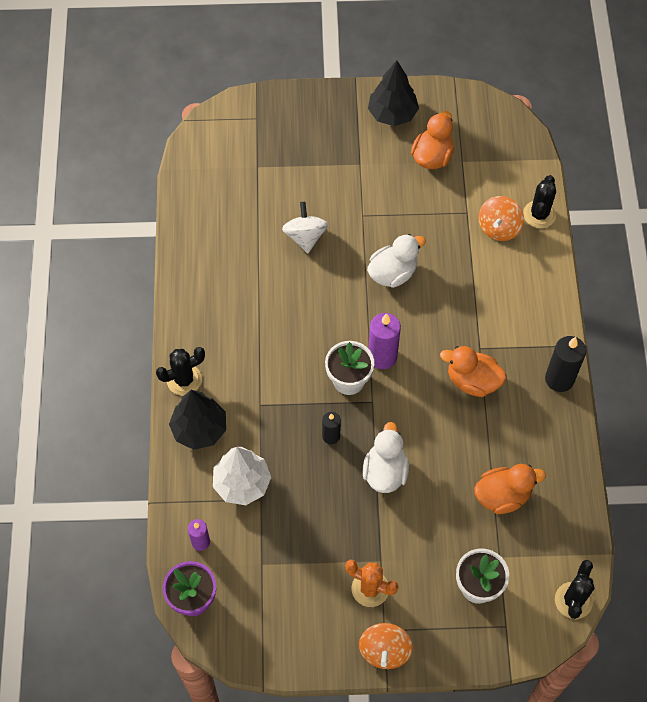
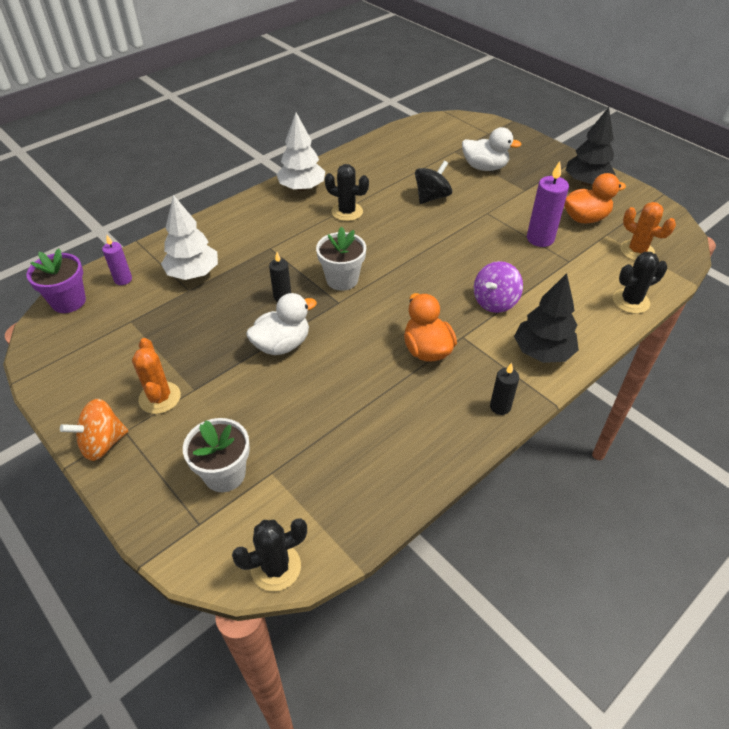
camera: 50 degrees right, 15 degrees down
(184, 380) = (251, 205): black cactus -> black cactus (347, 212)
(197, 323) = (302, 188): none -> white tree
(199, 429) = (218, 231): black tree -> black tree (542, 352)
(305, 237) = (432, 197): white spinning top -> black spinning top
(382, 356) = (384, 286): purple candle -> purple candle (540, 239)
(393, 273) = (462, 252): white duck -> white duck (485, 167)
(464, 298) = (495, 302): none -> purple spinning top
(496, 160) = (637, 251): none -> orange cactus
(499, 228) = (583, 285): orange spinning top -> none
(502, 496) = (337, 436): orange duck -> none
(559, 379) = (500, 407): black candle -> black candle, size x0.60

